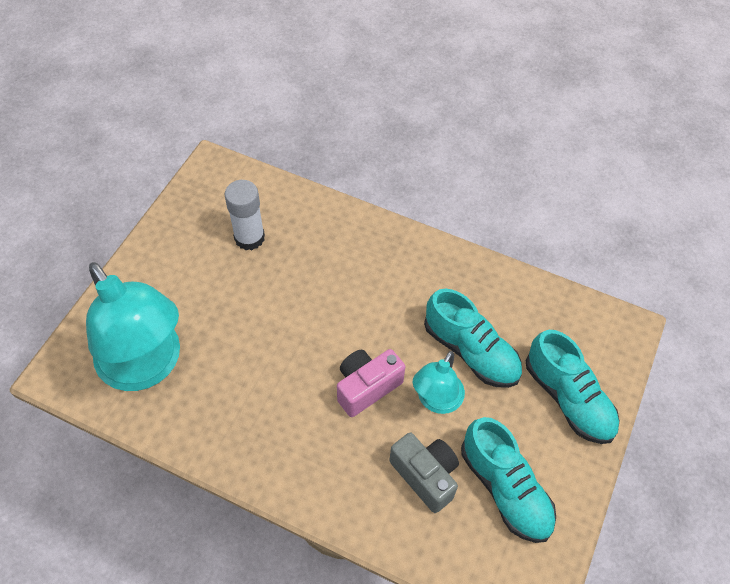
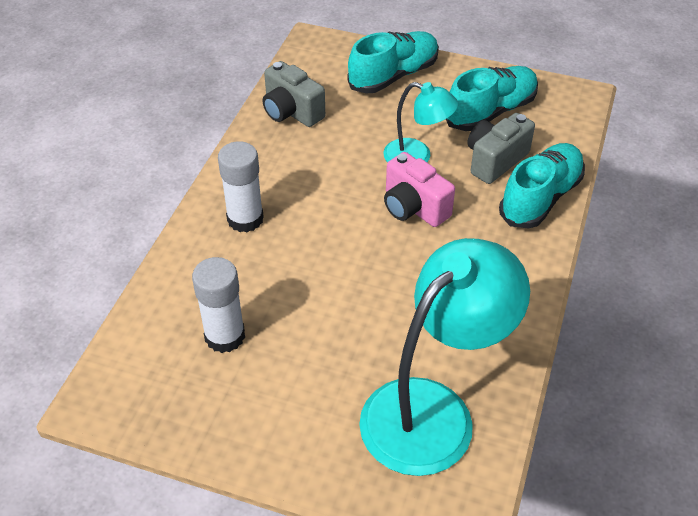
camera: 95 degrees left, 10 degrees down
(369, 255) = (245, 219): none -> white glue stick
(471, 351) = (356, 136): turquoise shoe -> turquoise shoe (540, 198)
(509, 299) = (291, 112): none -> grey camera

